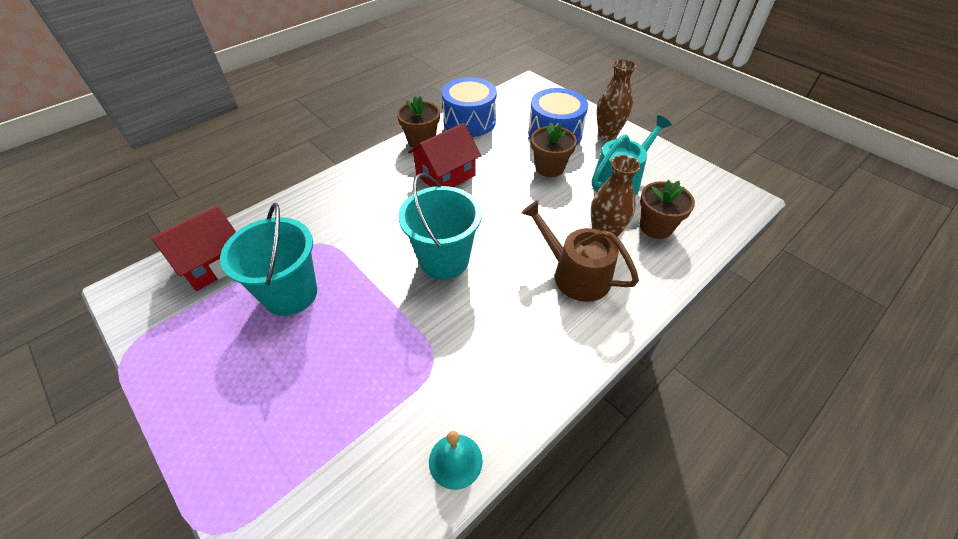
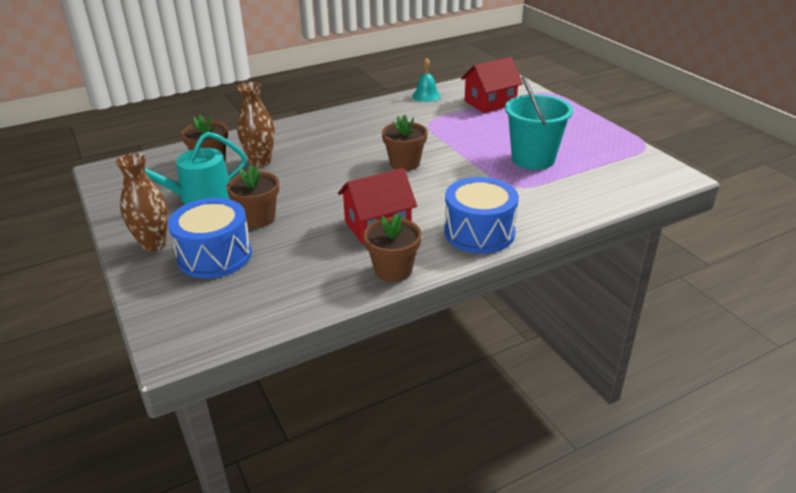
camera: 165 degrees left, 15 degrees down
(213, 263) = (609, 183): red house -> red house (490, 103)
(444, 260) = (405, 163): turquoise bucket -> brown flower pot
(469, 121) = (315, 290): blue drum -> blue drum (479, 232)
(575, 274) = (306, 145): brown watering can -> none

